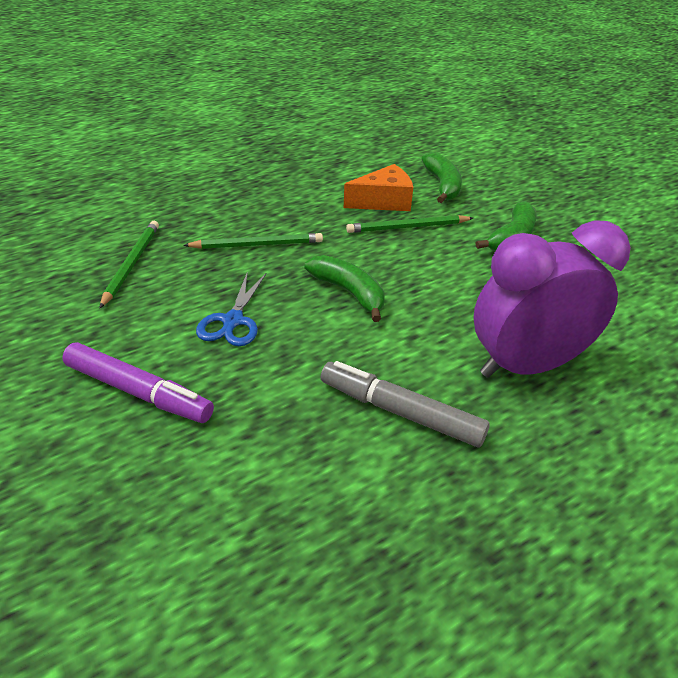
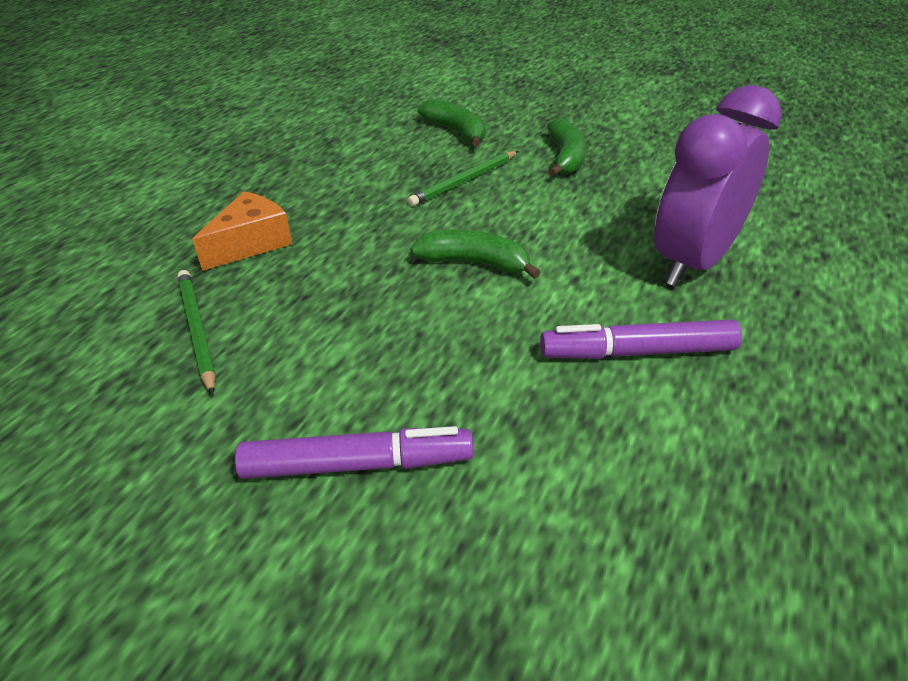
camera: 30 degrees left, 0 degrees up
(233, 321) = (384, 340): blue scissors -> none
(257, 244) = (328, 253): green pencil -> none
(383, 201) = (416, 164): orange cheese -> orange cheese (251, 243)
(400, 412) = (637, 352): grey marker -> purple marker

